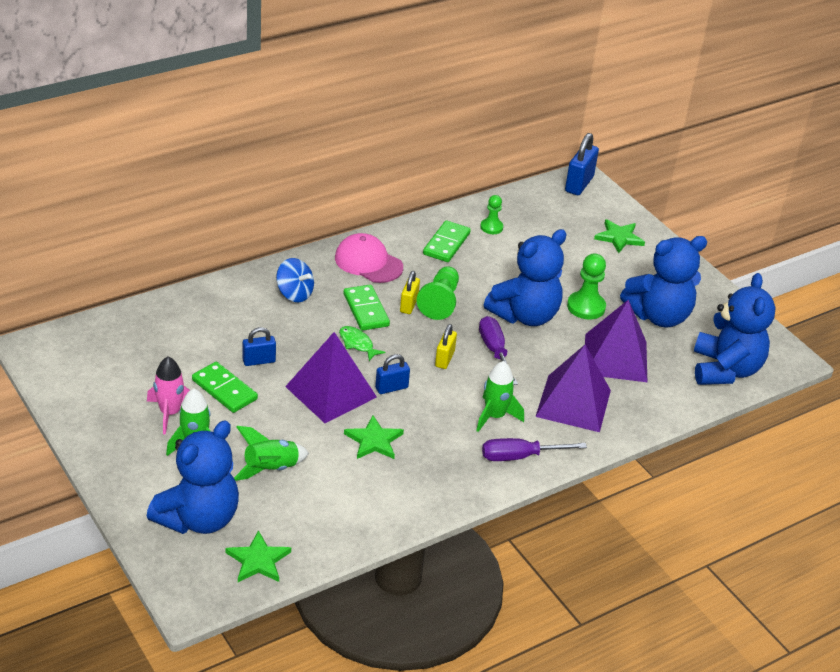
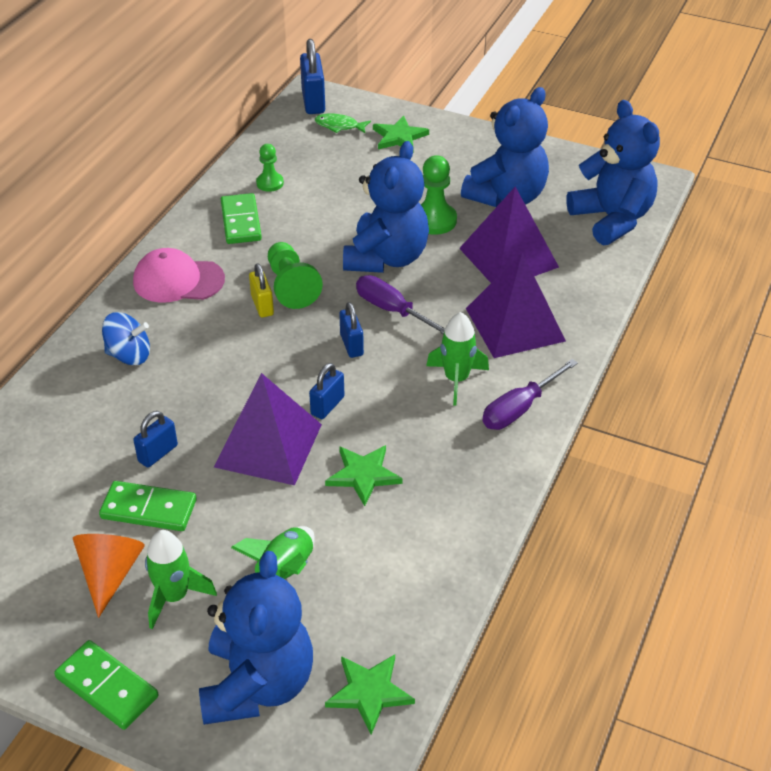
camera: 30 degrees left, 5 degrees up
(170, 413) = (110, 574): pink rocket -> orange cone
(357, 344) = (247, 376): green fish -> green fish (339, 126)
(366, 310) = (223, 334): green domino -> green domino (107, 687)
(444, 359) = (351, 345): yellow padlock -> blue padlock

